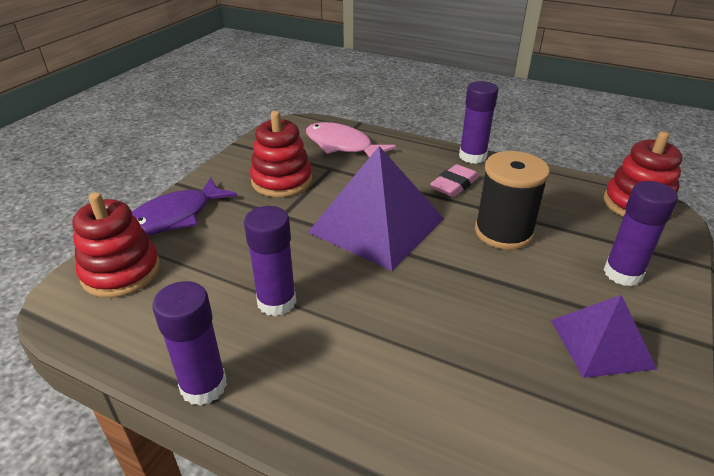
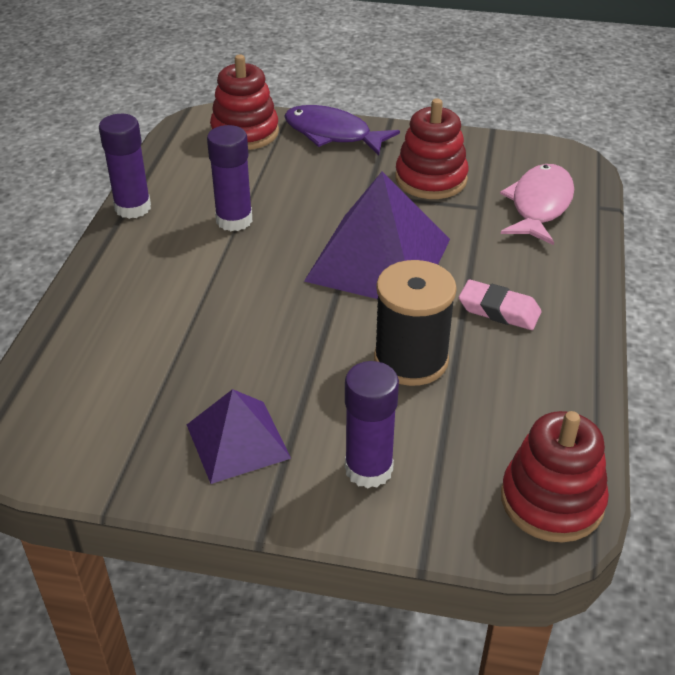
camera: 75 degrees right, 5 degrees up
(472, 156) = (588, 321): purple glue stick -> none

